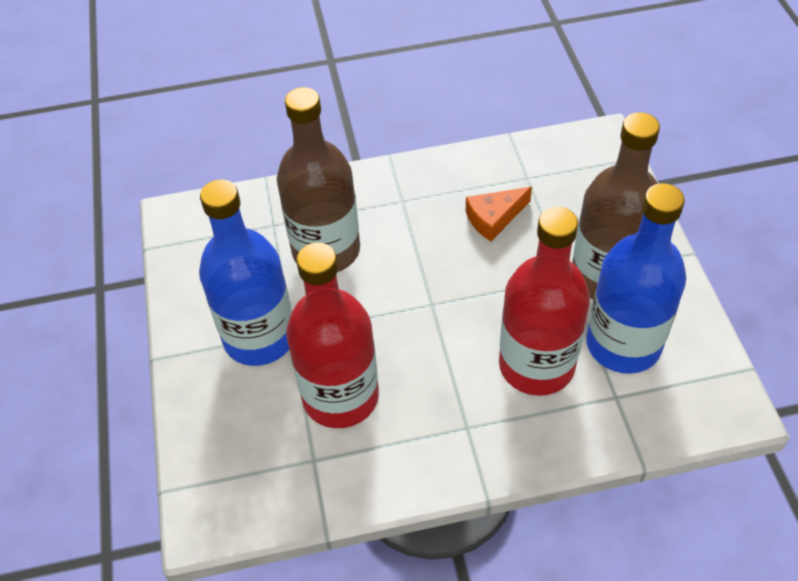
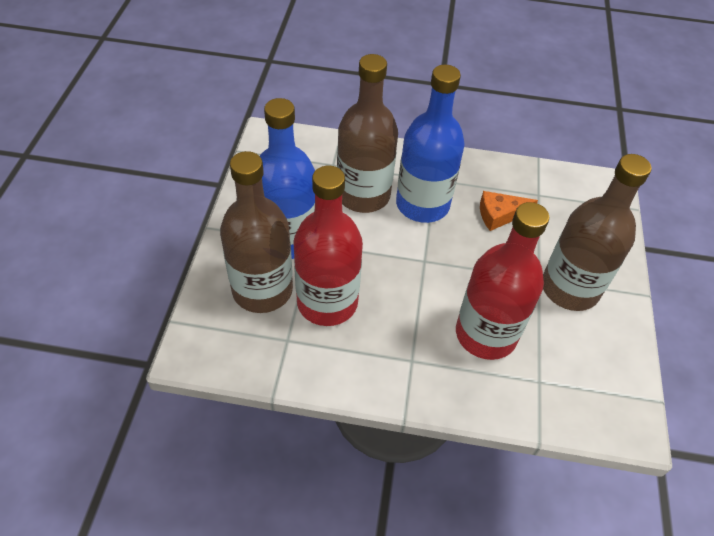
camera: 15 degrees right, 0 degrees up
(257, 411) = (262, 290): none -> brown bottle
(623, 344) = (562, 343): blue bottle -> blue bottle (422, 204)

